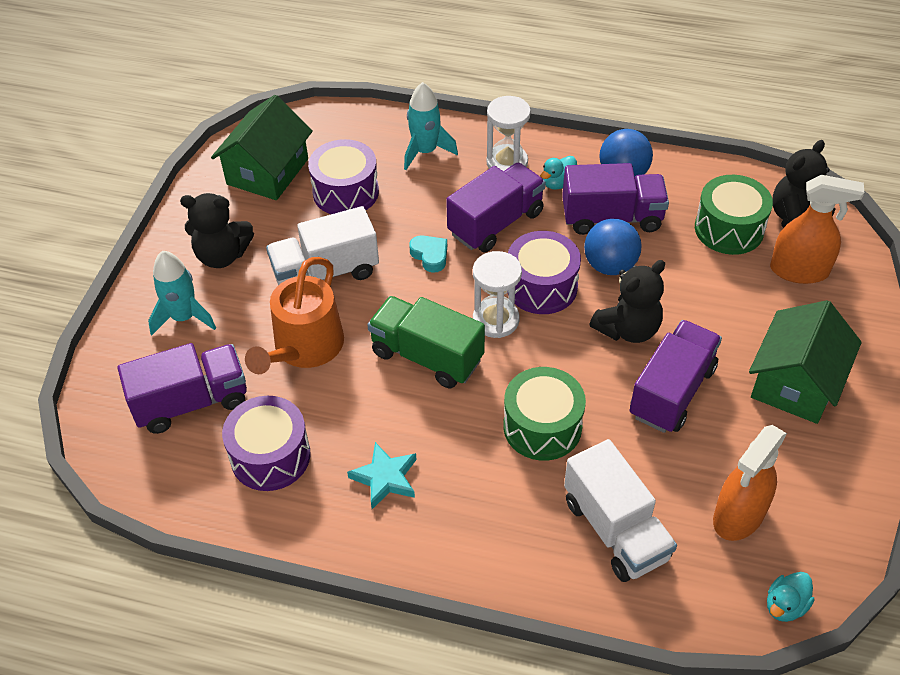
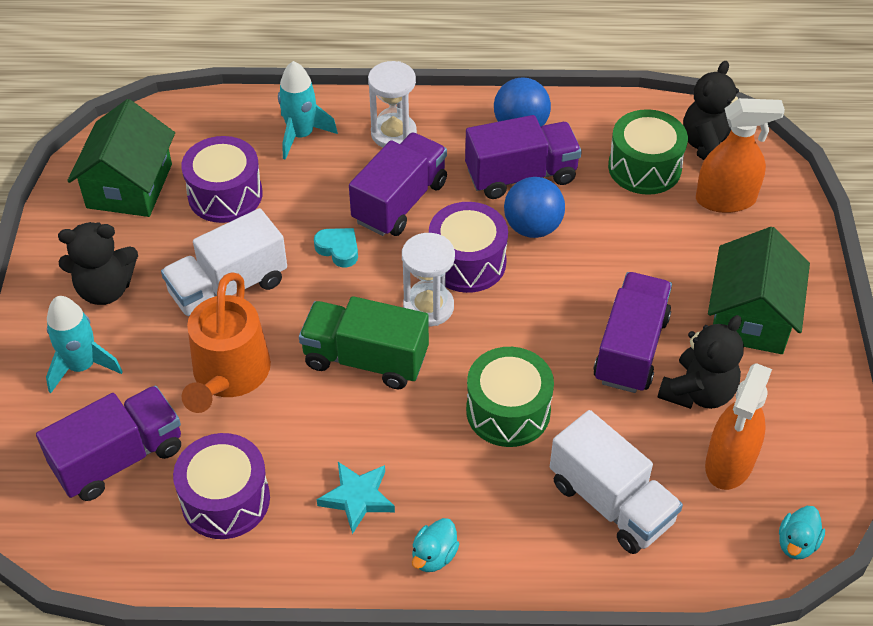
camera: 15 degrees left, 0 degrees up
(558, 183) = (454, 147): turquoise duck -> turquoise duck (434, 556)
(628, 329) = (569, 291): black teddy bear -> black teddy bear (698, 392)

